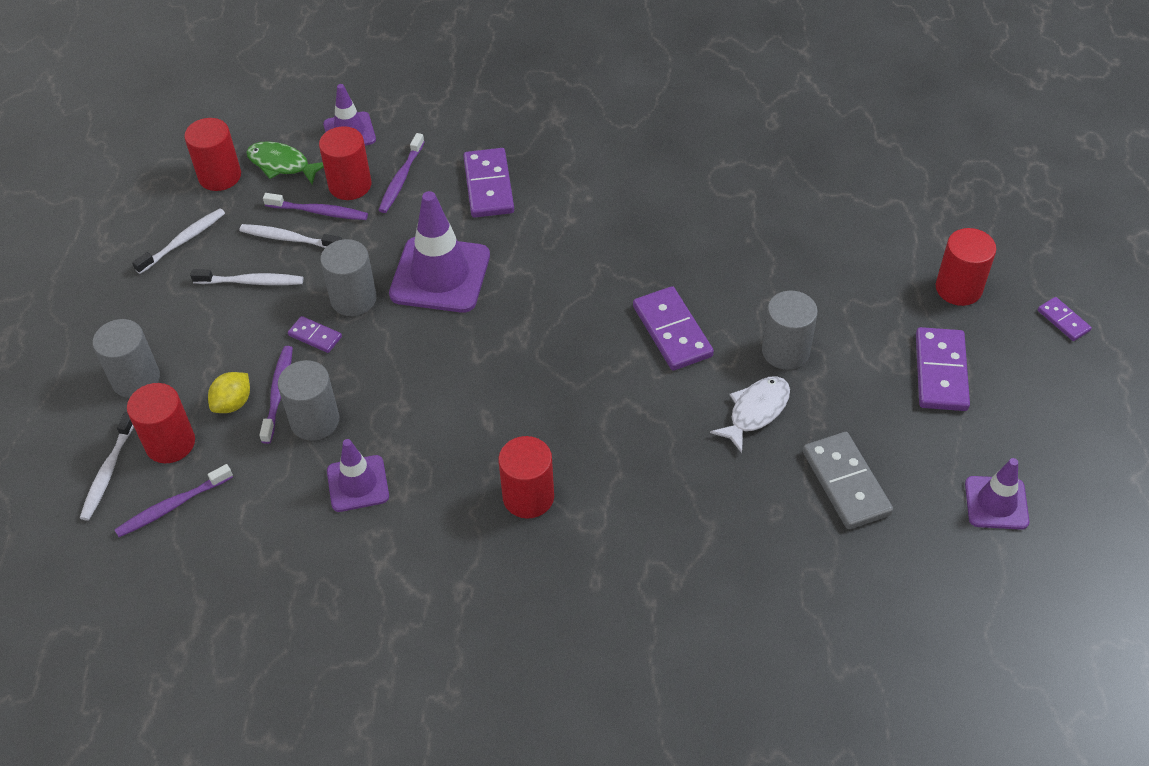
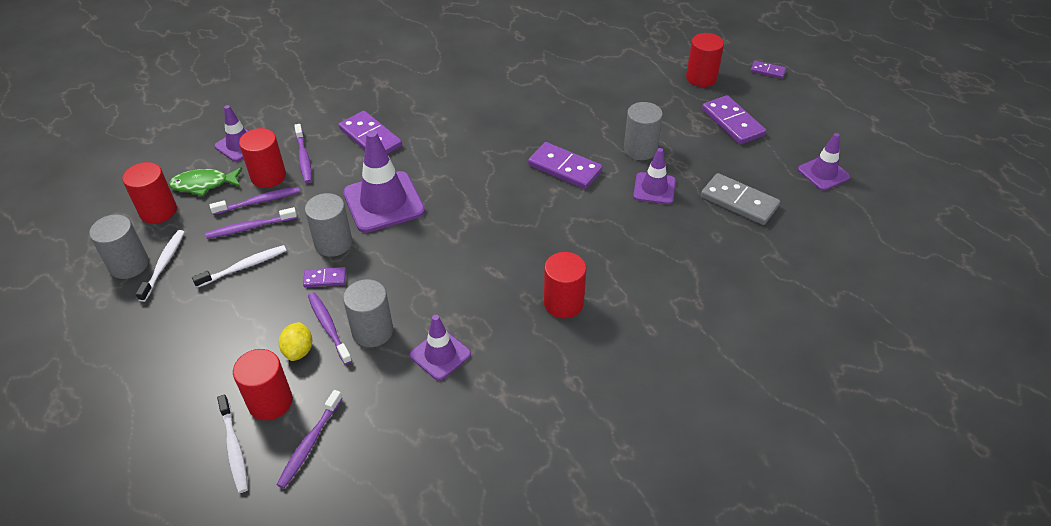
camera: 35 degrees left, 5 degrees down
(136, 379) = (202, 373): grey cylinder -> grey cylinder (129, 265)
(289, 239) = (250, 227): white toothbrush -> purple toothbrush
(755, 411) = (654, 188): white fish -> purple traffic cone

